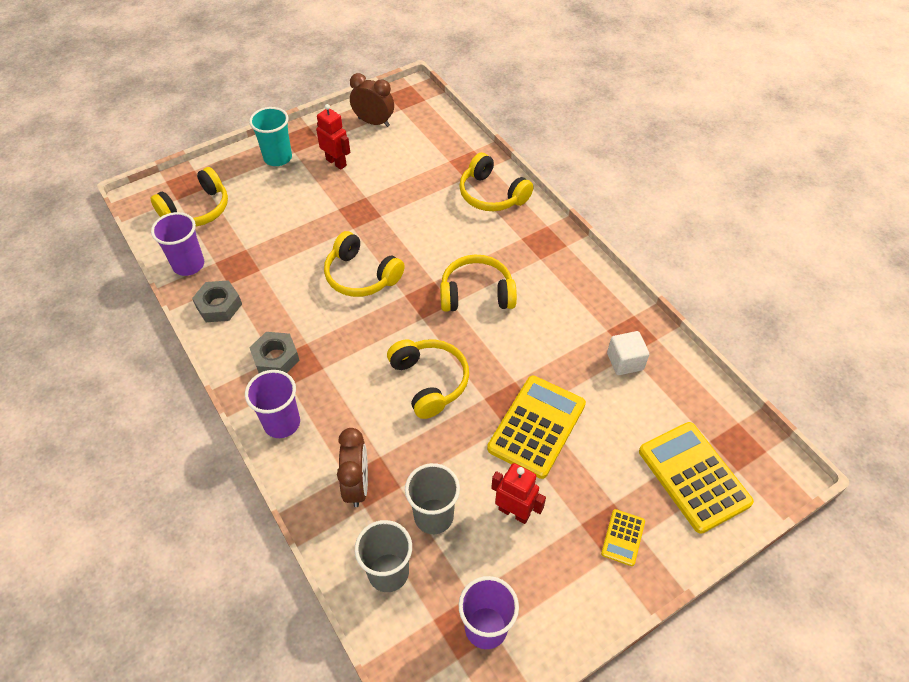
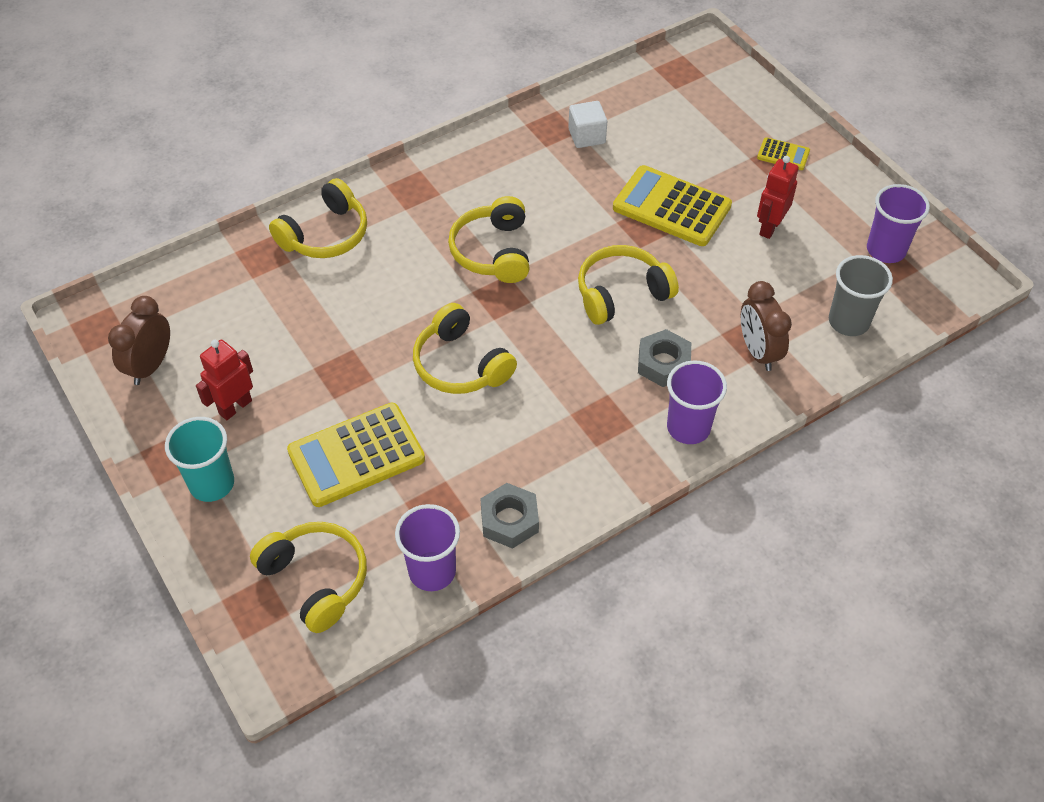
camera: 90 degrees left, 0 degrees up
(275, 358) = (595, 444): grey nut -> grey nut (663, 363)
(357, 485) = (758, 352): brown clock -> brown clock turned 105 degrees counterclockwise
(361, 276) = (460, 364): yellow headphones -> yellow headphones turned 105 degrees clockwise
(433, 516) = (784, 288): grey cup -> none
(694, 477) = (715, 103): yellow calculator -> yellow calculator (356, 455)

